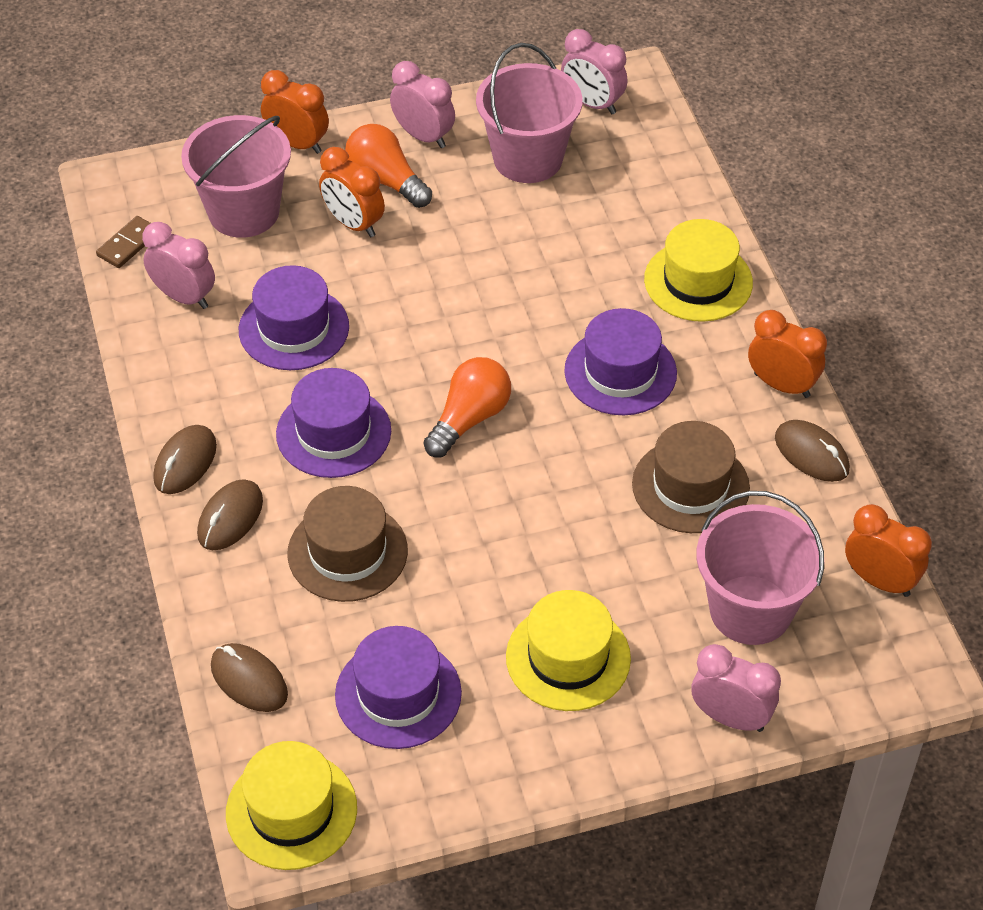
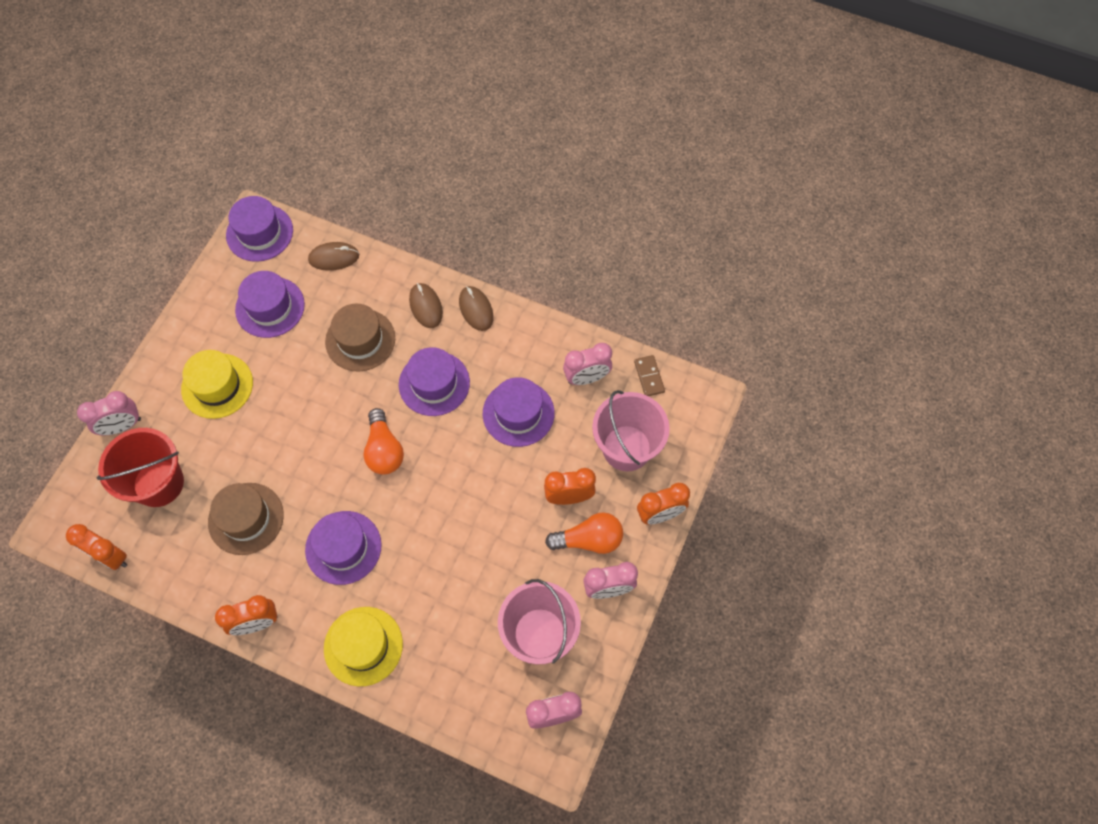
camera: 130 degrees right, 15 degrees up
(291, 811) = (259, 233): yellow hat -> purple hat
(750, 610) = (158, 483): pink bucket -> red bucket
(811, 454) = (204, 595): brown mouse -> none
(880, 581) = (111, 556): orange clock -> orange clock turned 45 degrees clockwise

